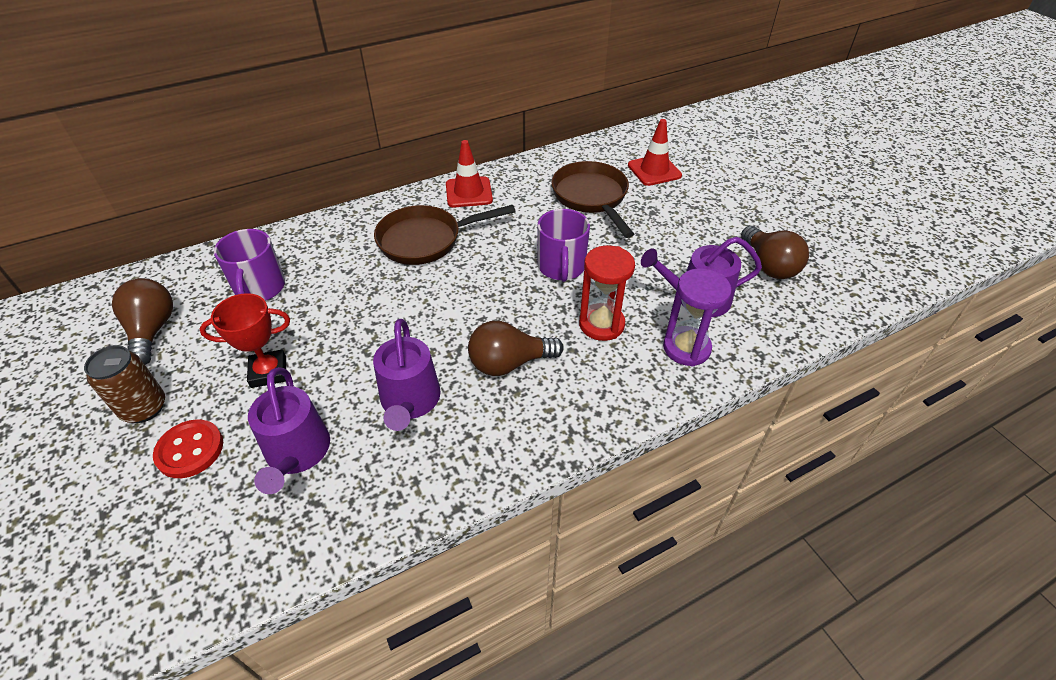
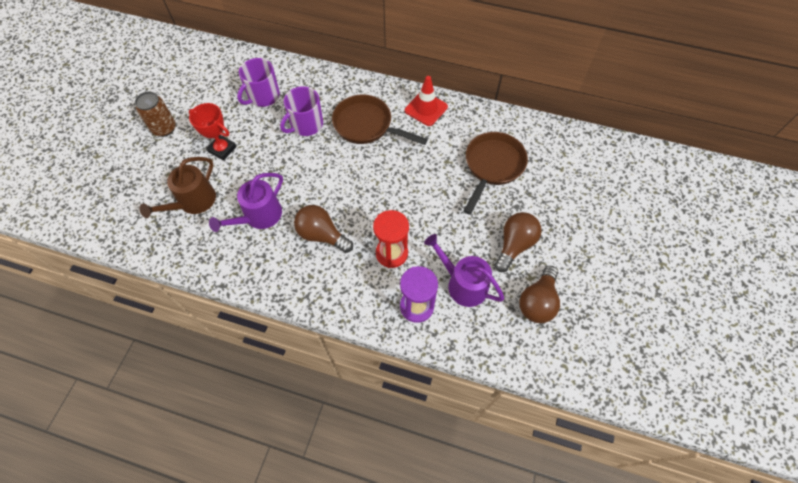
camera: 45 degrees right, 15 degrees up
(152, 331) = (201, 87): brown light bulb -> brown light bulb (514, 245)
(190, 450) = (161, 165): red button -> none
(297, 453) = (193, 202): purple watering can -> brown watering can
(561, 267) = (415, 200): purple mug -> purple mug (306, 125)
(654, 170) = (560, 176): red traffic cone -> none

